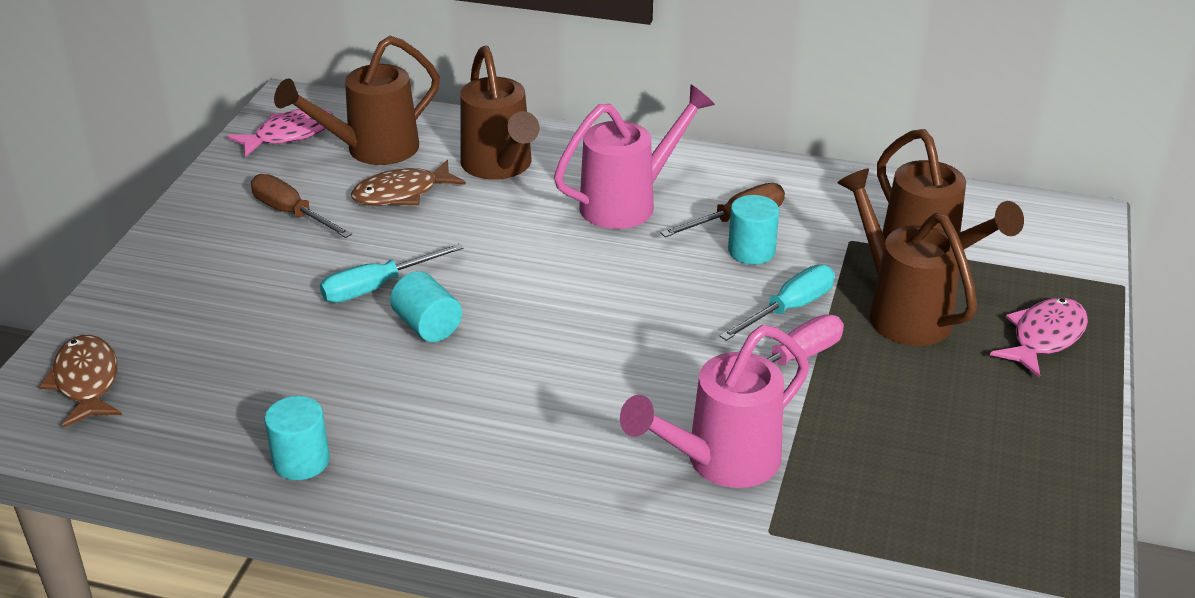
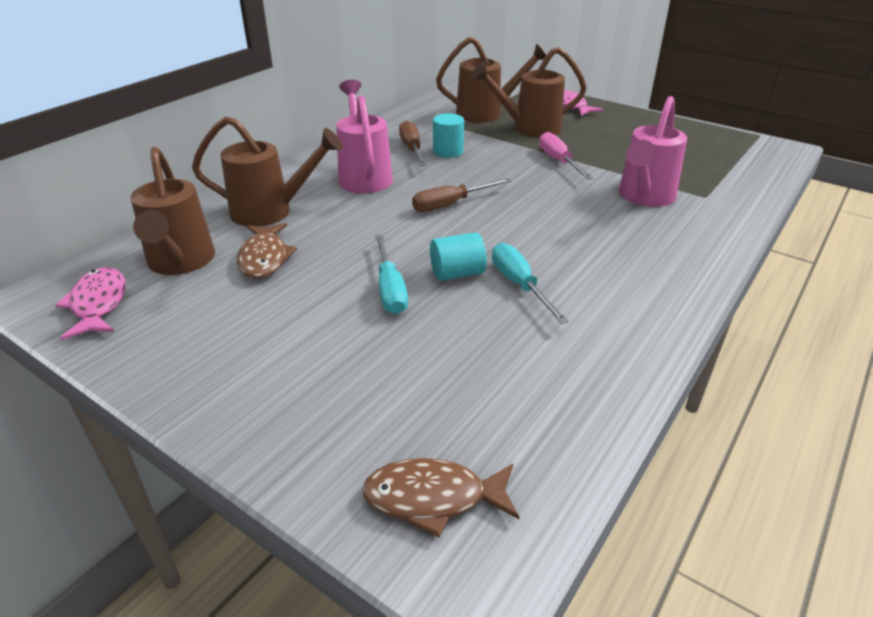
camera: 70 degrees left, 0 degrees up
(291, 213) = (238, 319): brown screwdriver -> brown screwdriver (450, 204)
(301, 461) = (605, 358): turquoise cylinder -> none
(721, 462) = (644, 197): pink watering can -> pink watering can turned 45 degrees clockwise
(789, 309) = (511, 153): turquoise screwdriver -> turquoise screwdriver (519, 285)

